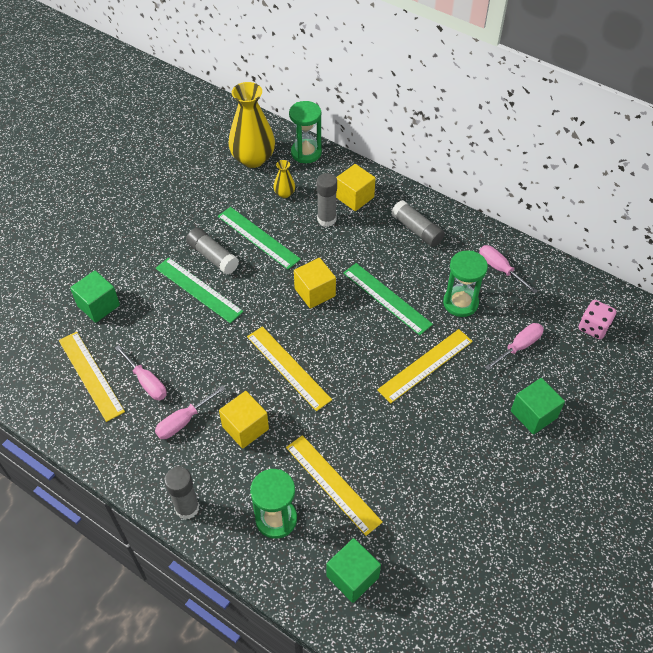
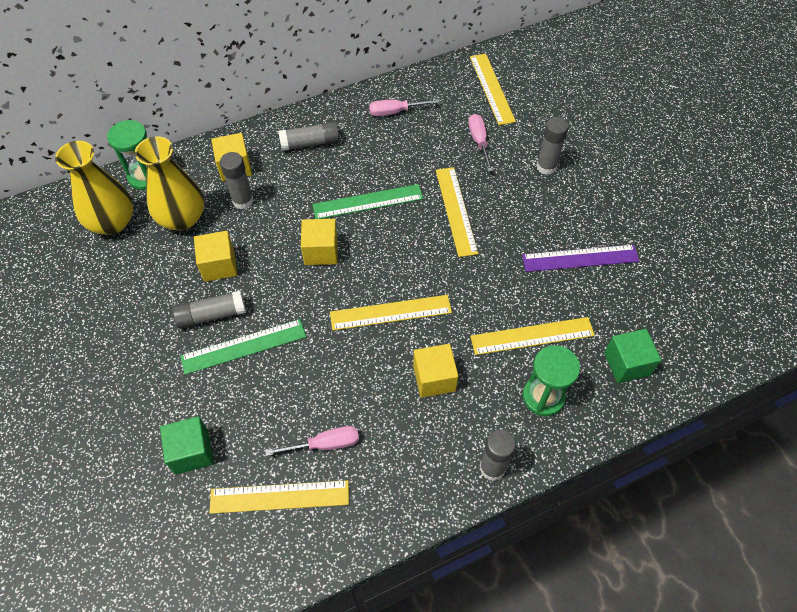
camera: 60 degrees left, 5 degrees up
(184, 421) = (393, 429): pink screwdriver -> none
(258, 237) = (219, 265): green ruler -> yellow cube
(284, 193) = (182, 218): yellow vase -> yellow vase, size x2.18
(445, 488) = (580, 258): none -> purple ruler
(460, 303) = (410, 155): green hourglass -> none
(533, 414) = (546, 167): green cube -> grey glue stick
(593, 327) = (491, 88): pink dice -> yellow ruler

